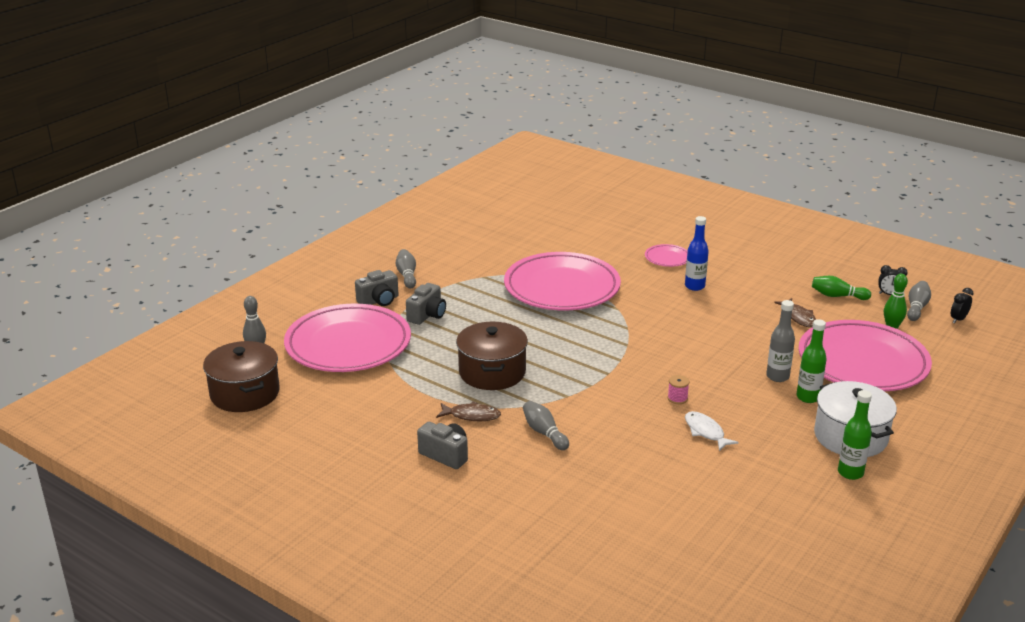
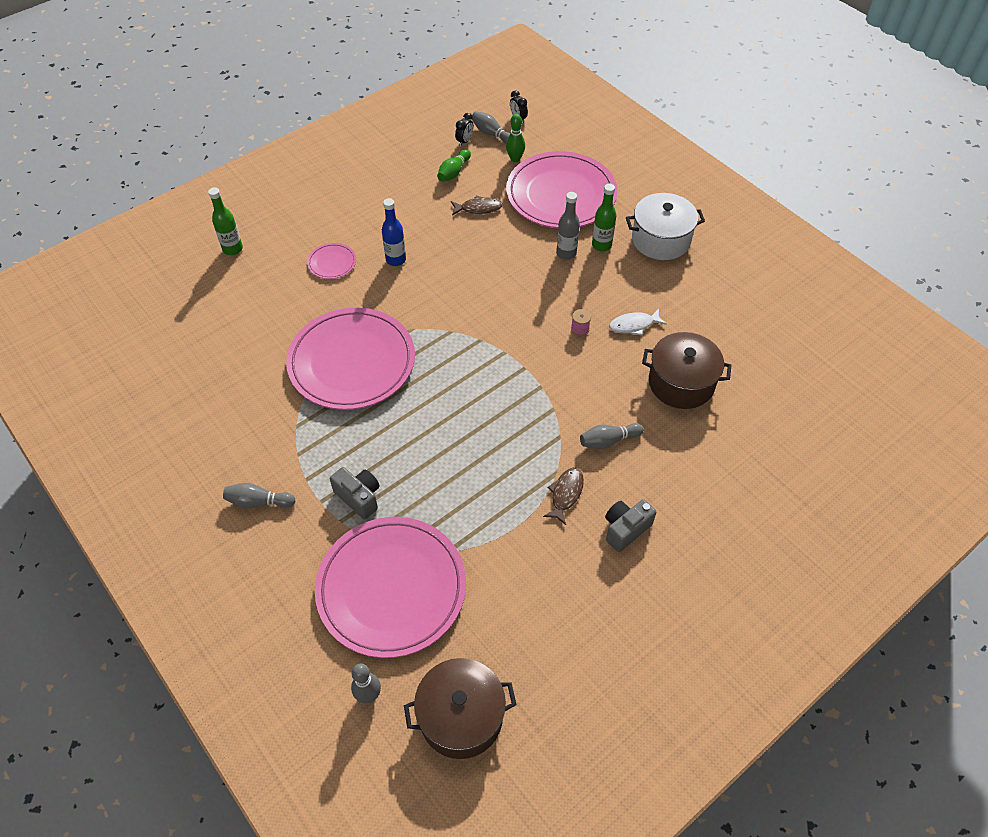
camera: 75 degrees left, 25 degrees up
(379, 301) = (306, 541): grey camera -> none
(492, 372) = (494, 460): brown pot -> brown pot (681, 383)
(850, 473) = (706, 256): green bottle -> green bottle (233, 249)

